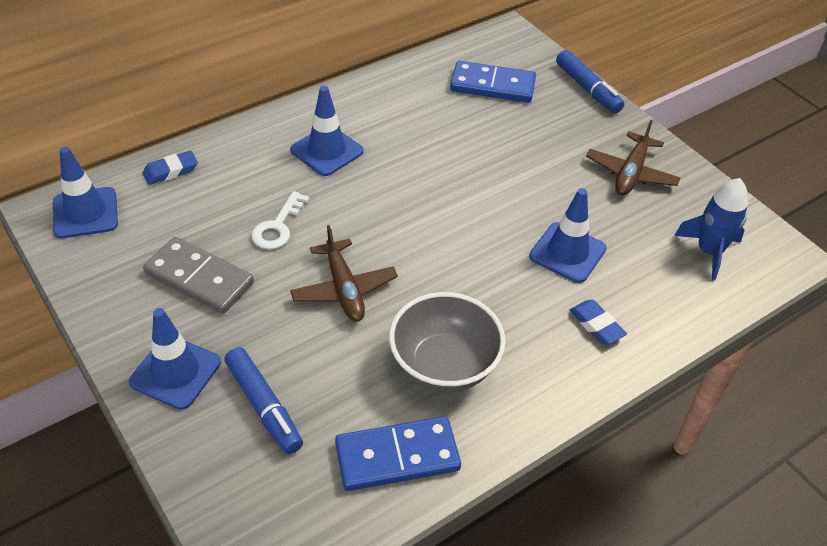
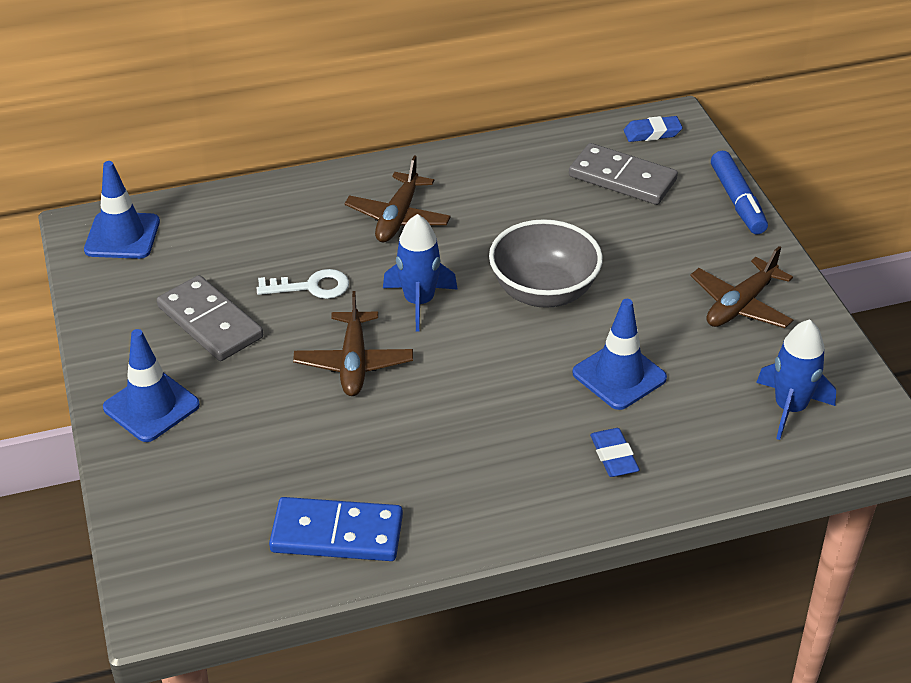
camera: 20 degrees right, 5 degrees down
(171, 171) = (223, 209): blue eraser -> blue eraser (652, 133)
(264, 406) = (224, 456): blue marker -> none
(278, 227) = (311, 287): white key -> white key turned 135 degrees counterclockwise
(327, 151) = (398, 218): blue traffic cone -> brown plane
(376, 221) = (419, 302): none -> blue rocket
(444, 365) = (425, 460): grey bowl -> grey bowl (543, 292)
(492, 85) = (622, 178): blue domino -> grey domino

